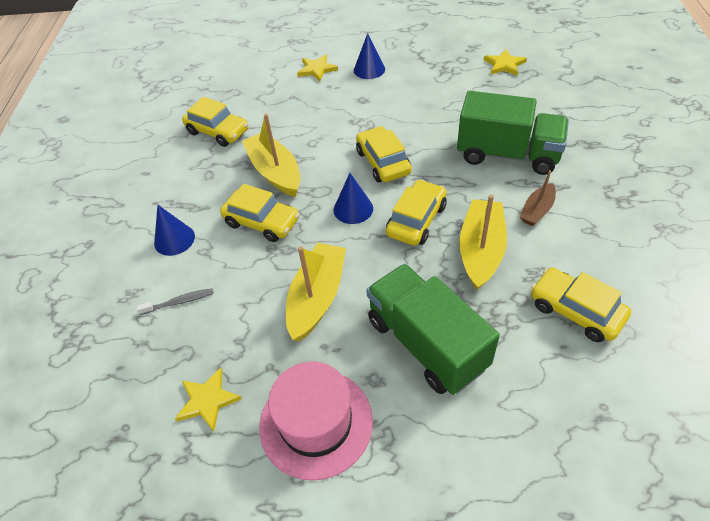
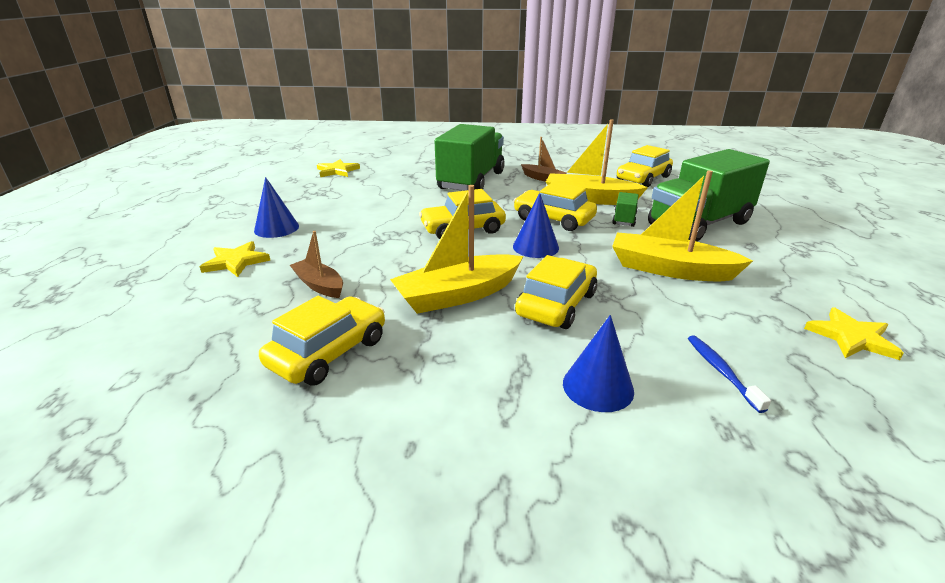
camera: 90 degrees left, 20 degrees down
(179, 302) = (721, 371): grey toothbrush -> blue toothbrush
(287, 110) = (319, 285): none -> brown boat
(316, 422) = (818, 273): pink hat -> none
(427, 276) = (624, 219): none -> green truck

